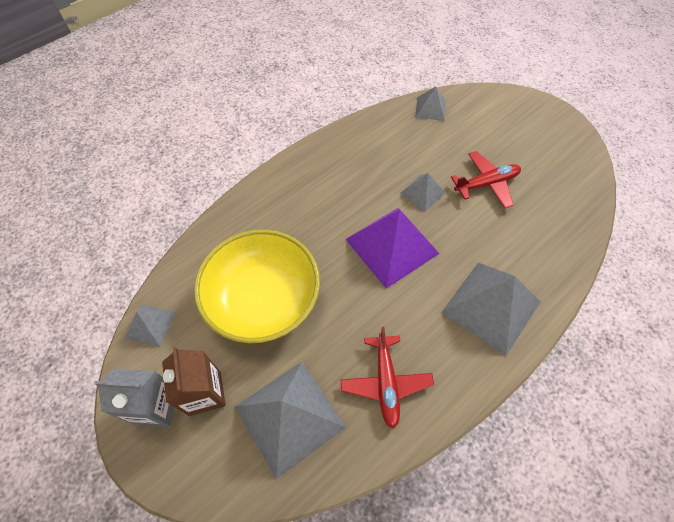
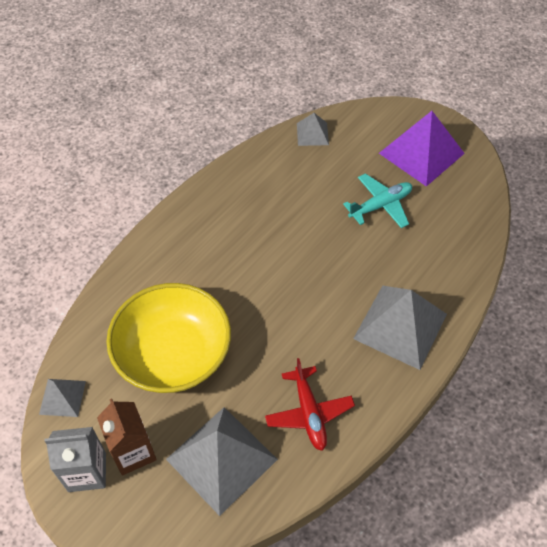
camera: 10 degrees left, 5 degrees down
(392, 246) = (294, 282): purple pyramid -> purple pyramid (421, 153)
(422, 192) = (317, 224): grey pyramid -> none
(486, 184) = (380, 205): red plane -> turquoise plane

